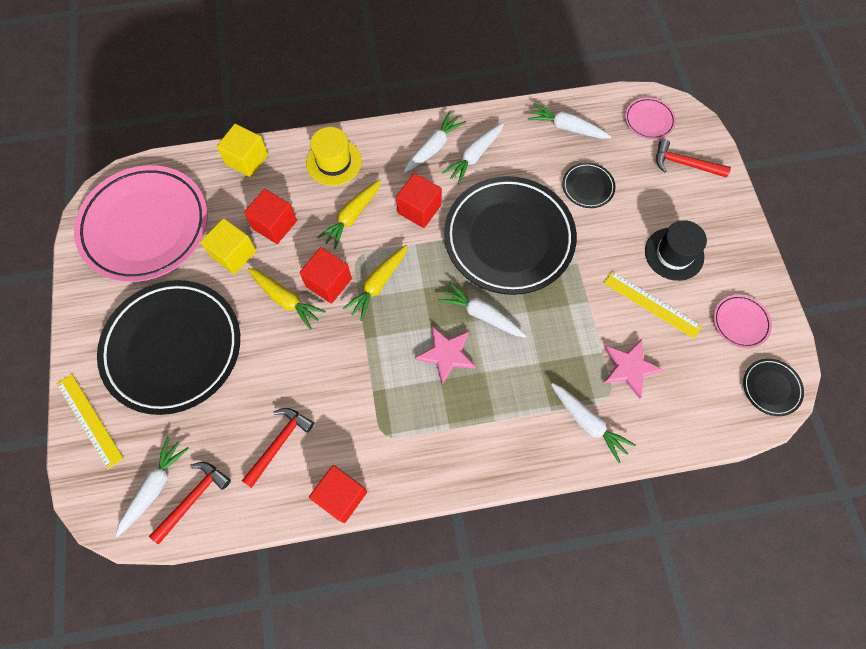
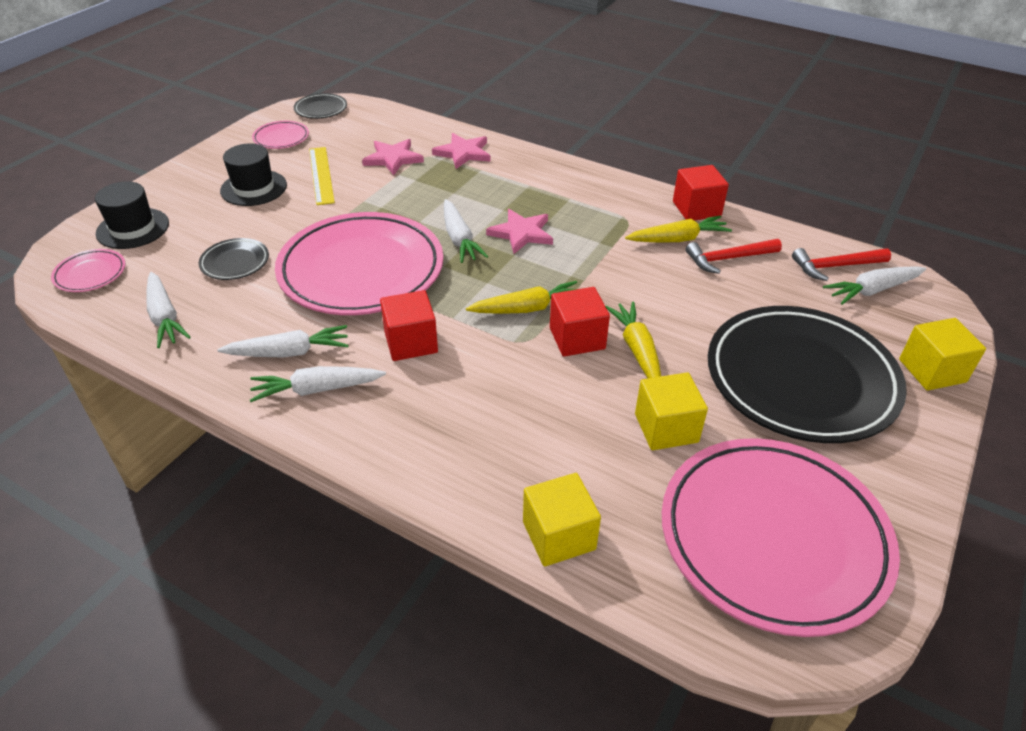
camera: 140 degrees left, 25 degrees down
(89, 420) = (932, 371): yellow ruler -> yellow cube
(274, 224) = (589, 428): red cube -> none
(334, 162) = (447, 452): yellow hat -> none
(352, 217) = (489, 380): yellow carrot -> yellow carrot (678, 239)
(509, 238) = (361, 270): black plate -> pink plate
(588, 423) = (463, 153): white carrot -> pink star
(684, 164) = (133, 228): red hammer -> black hat

